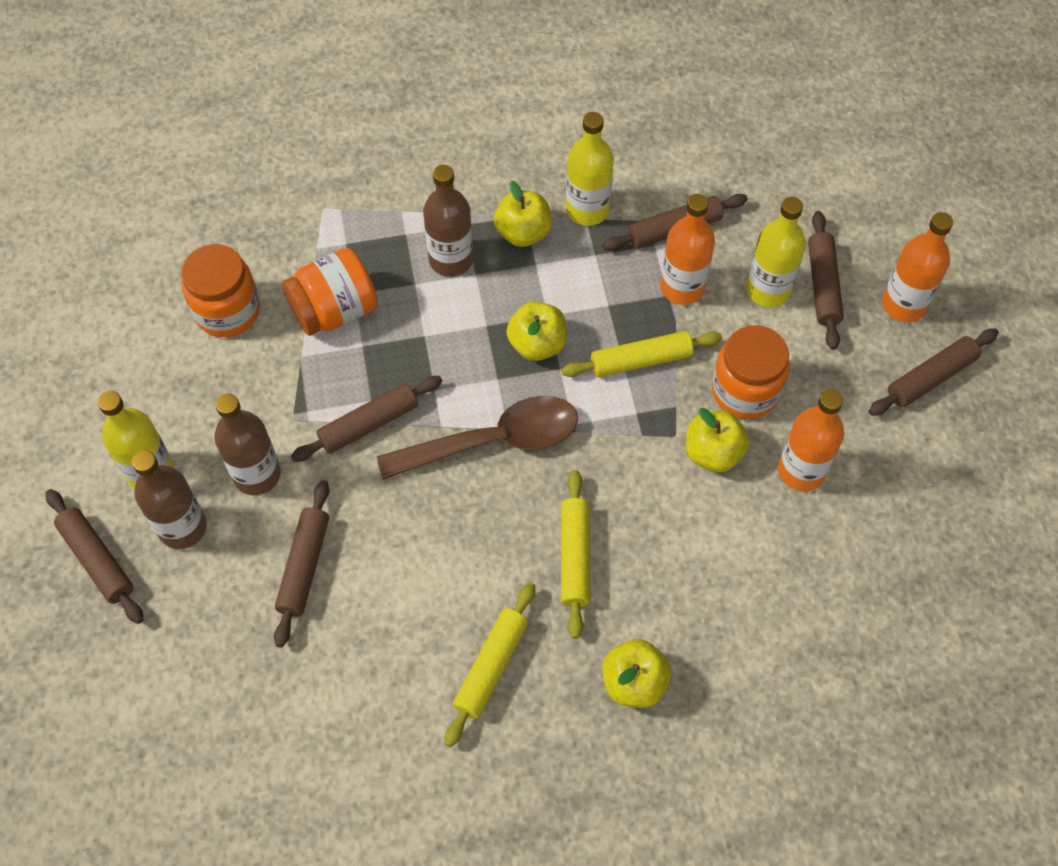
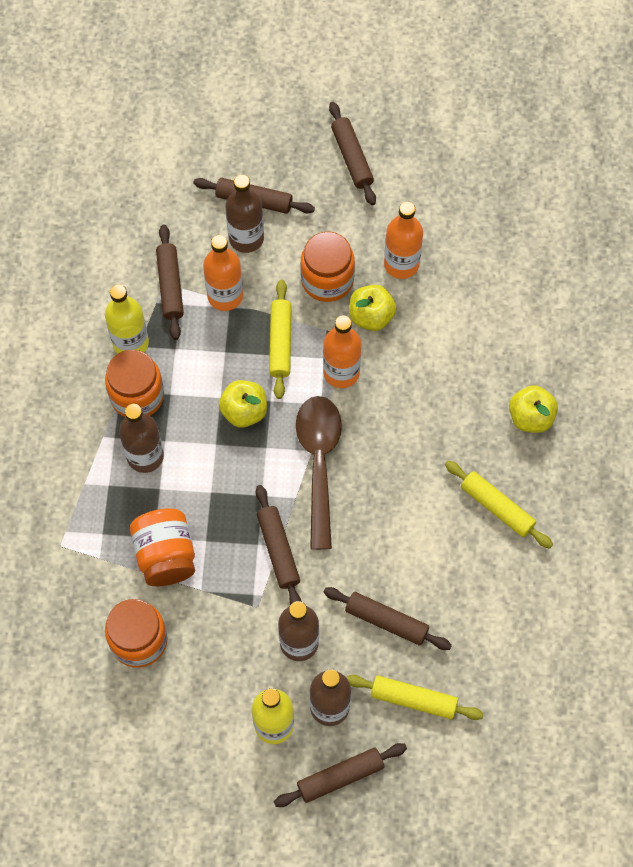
camera: 75 degrees left, 5 degrees up
(523, 233) = (137, 396): yellow apple -> orange jar
(575, 557) = (428, 431): yellow rolling pin -> yellow rolling pin (413, 699)
(768, 290) = (246, 238): yellow bottle -> brown bottle
(903, 305) = (287, 154): orange bottle -> orange bottle (341, 372)

